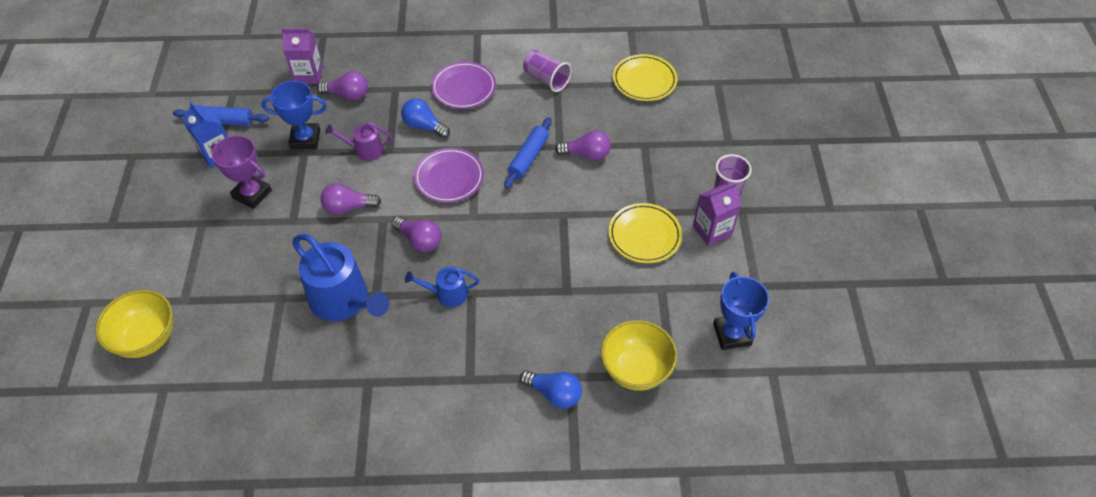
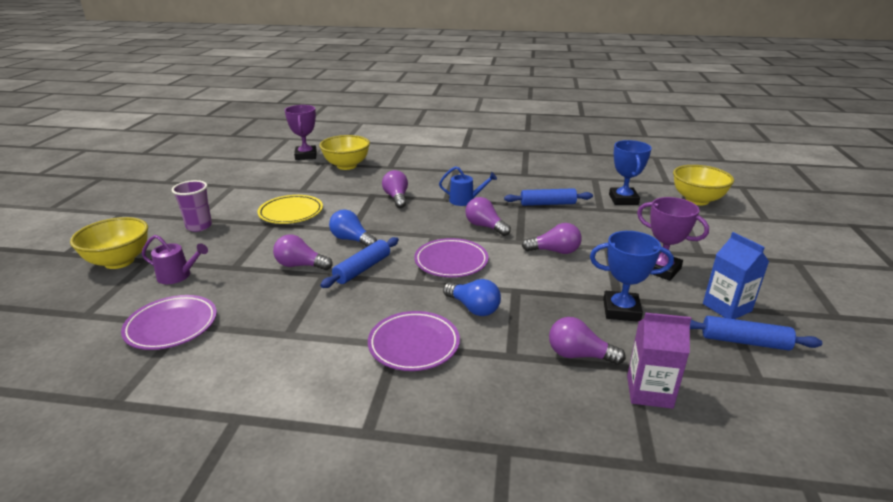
camera: 170 degrees left, 25 degrees down
(343, 300) = (547, 204): blue watering can -> blue rolling pin
(365, 150) = (544, 293): purple watering can -> purple watering can (178, 276)
(534, 287) = (396, 198): none -> purple light bulb
(546, 79) = (296, 343): purple cup -> none
(554, 393) = (403, 163): blue light bulb -> blue light bulb (351, 240)
(644, 81) = (171, 326): yellow plate -> purple plate
(712, 230) = (233, 211): purple carton -> none
(715, 396) = (306, 156): none -> purple trophy
(732, 334) = (272, 171): blue trophy -> blue trophy (623, 199)
(752, 137) = (119, 261): none -> yellow bowl

